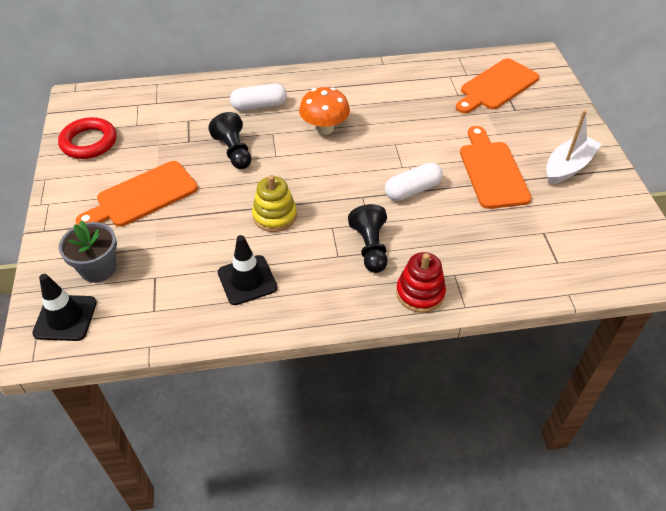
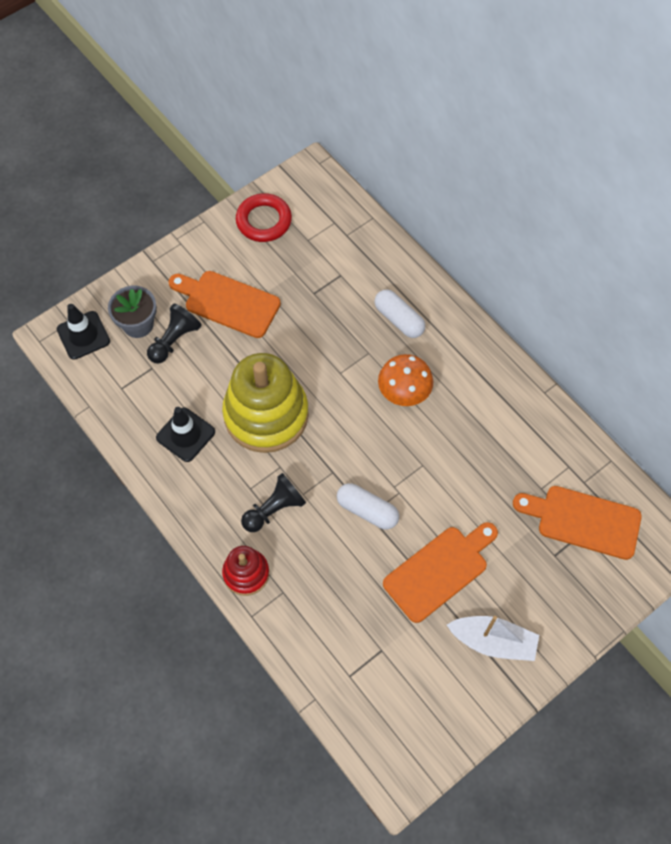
camera: 60 degrees right, 15 degrees up
(234, 151) = (323, 336): black pawn -> black pawn (174, 340)
(274, 216) = (266, 414): yellow stacking toy -> yellow stacking toy, size x1.95

